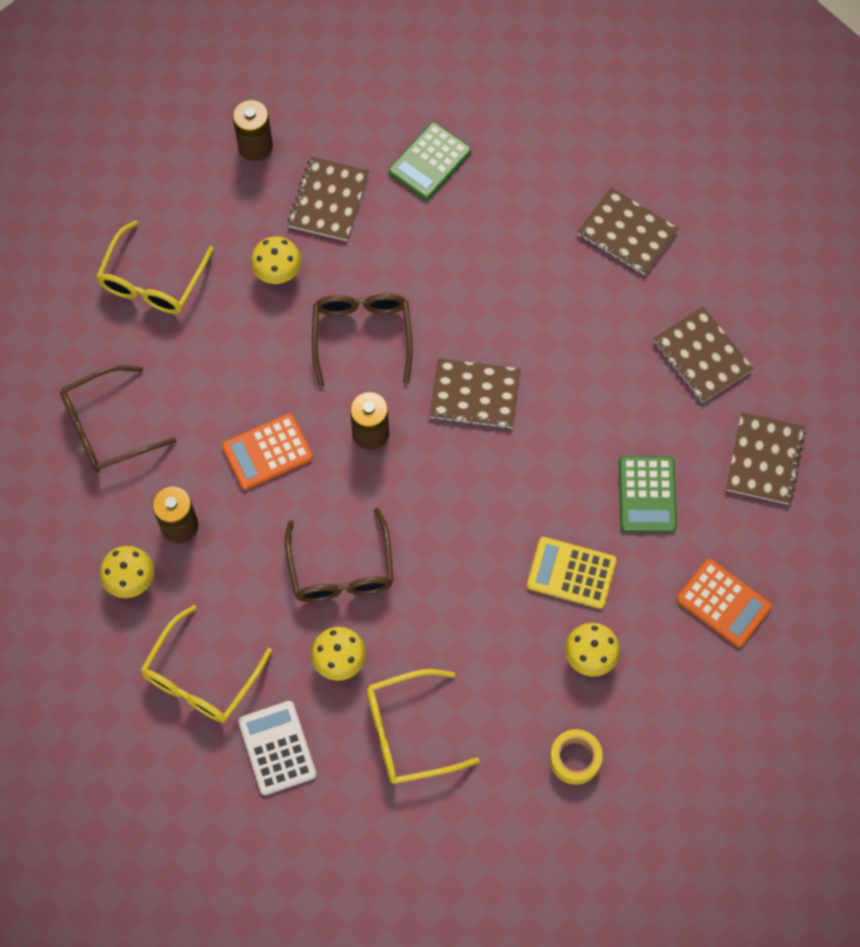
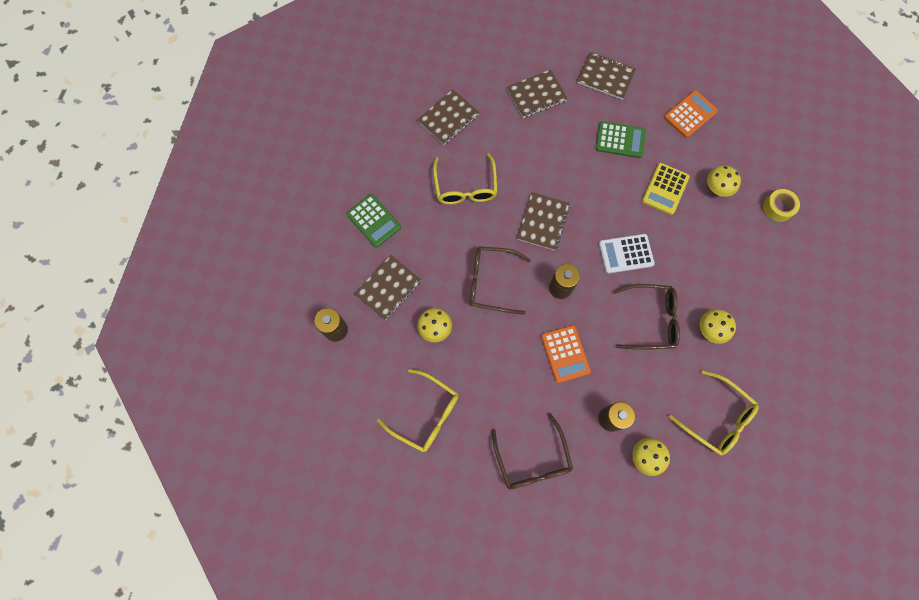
camera: 80 degrees left, 5 degrees up
(277, 748) = (765, 376): white calculator -> white calculator (626, 254)
(329, 200) = (388, 288): brown notebook -> brown notebook turned 75 degrees counterclockwise
(408, 732) = (758, 296): yellow glasses -> yellow glasses (465, 187)

